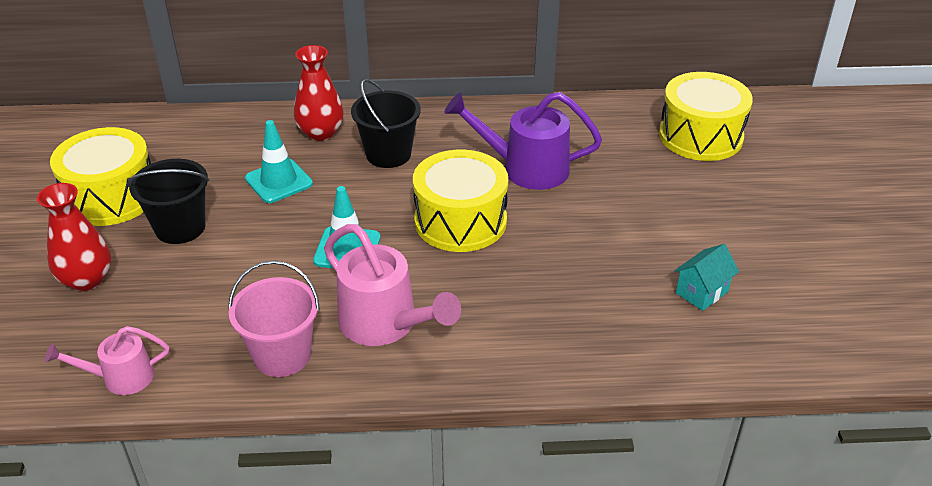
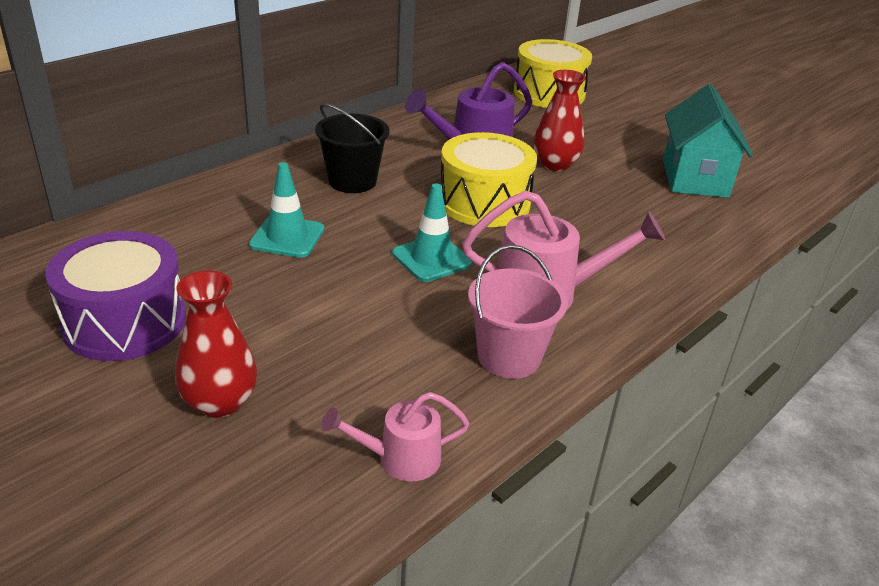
camera: 45 degrees left, 5 degrees down
(111, 197) = (125, 322): yellow drum -> purple drum
(120, 378) = (399, 459): pink watering can -> pink watering can turned 45 degrees clockwise
(180, 227) = (249, 312): black bucket -> none
(321, 133) = (265, 188): red vase -> red vase (555, 164)
(701, 292) = (695, 178): turquoise house -> turquoise house, size x1.95

